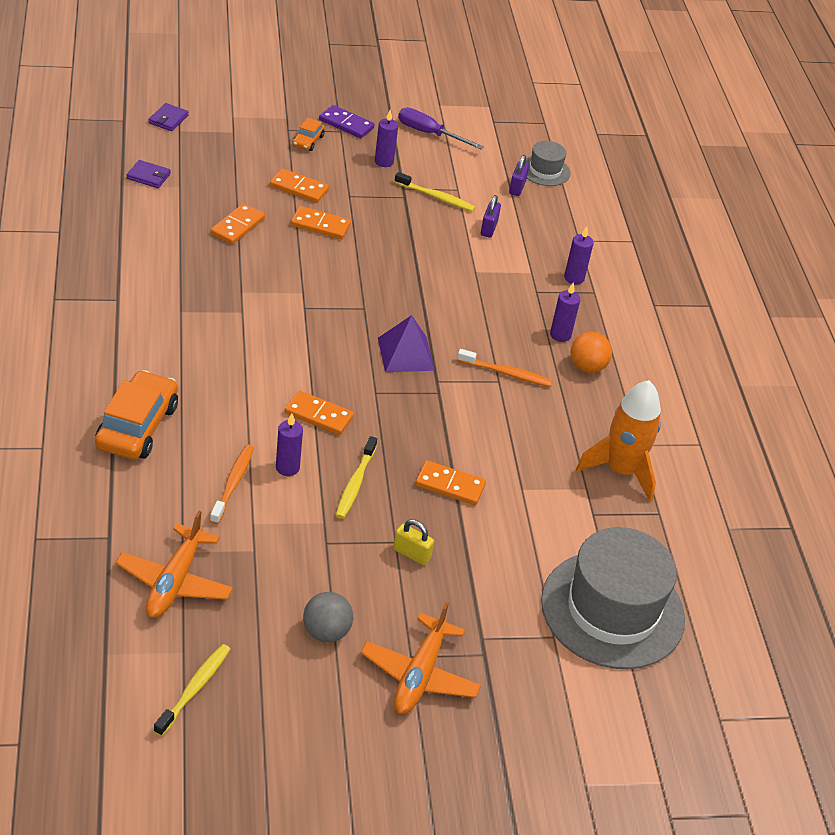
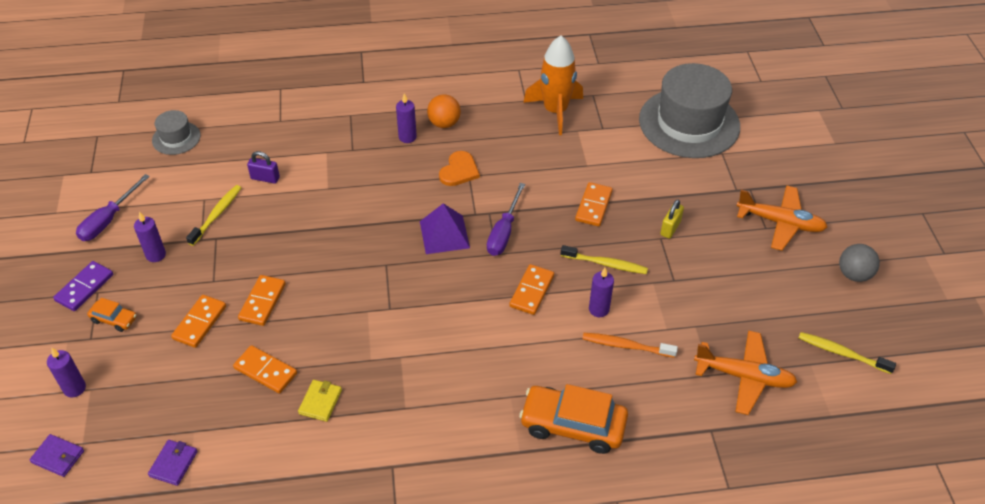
camera: 85 degrees left, 5 degrees up
(197, 258) = (320, 402): none -> yellow wallet
(326, 632) = (761, 276): grey ball -> grey ball (853, 274)
(408, 401) = (504, 232): none -> purple screwdriver
(506, 373) = (459, 171): orange toothbrush -> orange heart
(517, 187) = (202, 157): purple padlock -> none
(574, 278) = (333, 126): purple candle -> purple candle (74, 388)

